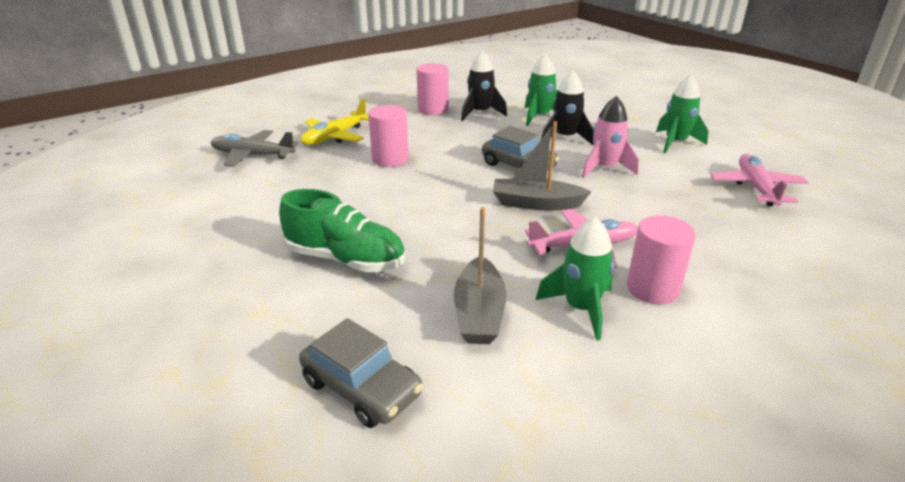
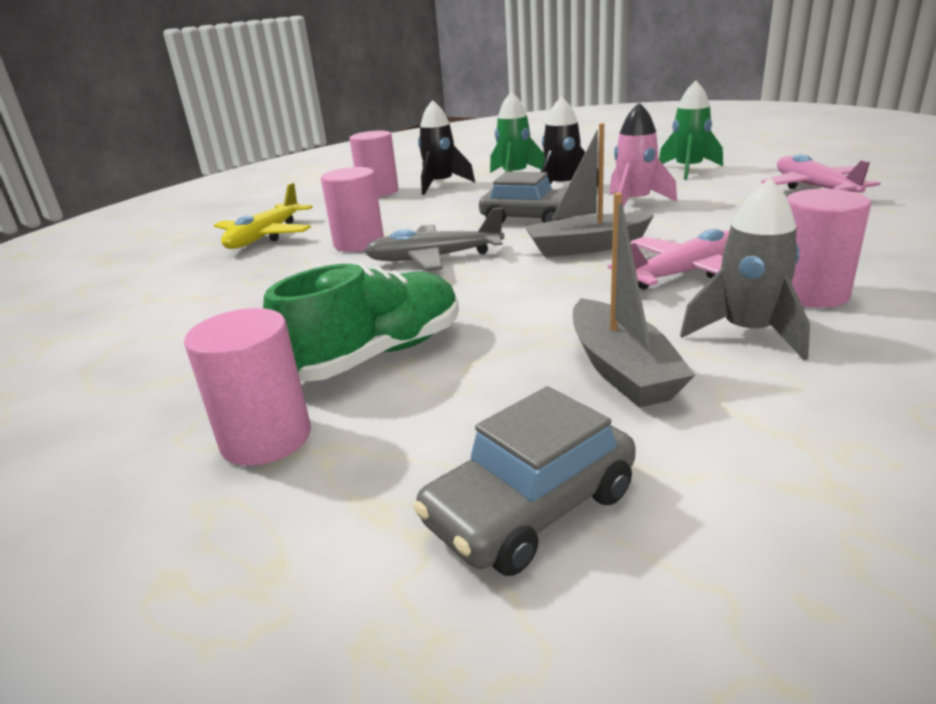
camera: 15 degrees left, 5 degrees down
(253, 155) = (154, 275): grey plane -> grey plane (434, 258)
(255, 301) = (266, 438): none -> pink cylinder
(345, 259) = (376, 355): green shoe -> green shoe turned 45 degrees counterclockwise
(361, 388) = (530, 507): grey car -> grey car turned 120 degrees clockwise
(581, 308) = (748, 333): green rocket -> grey rocket

